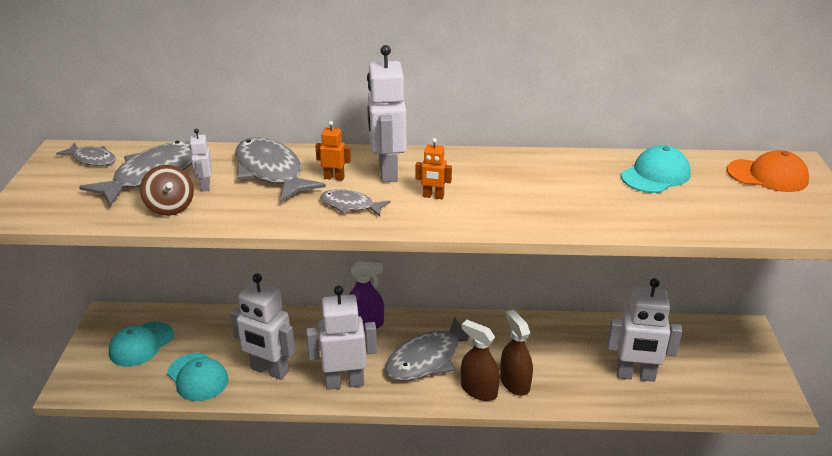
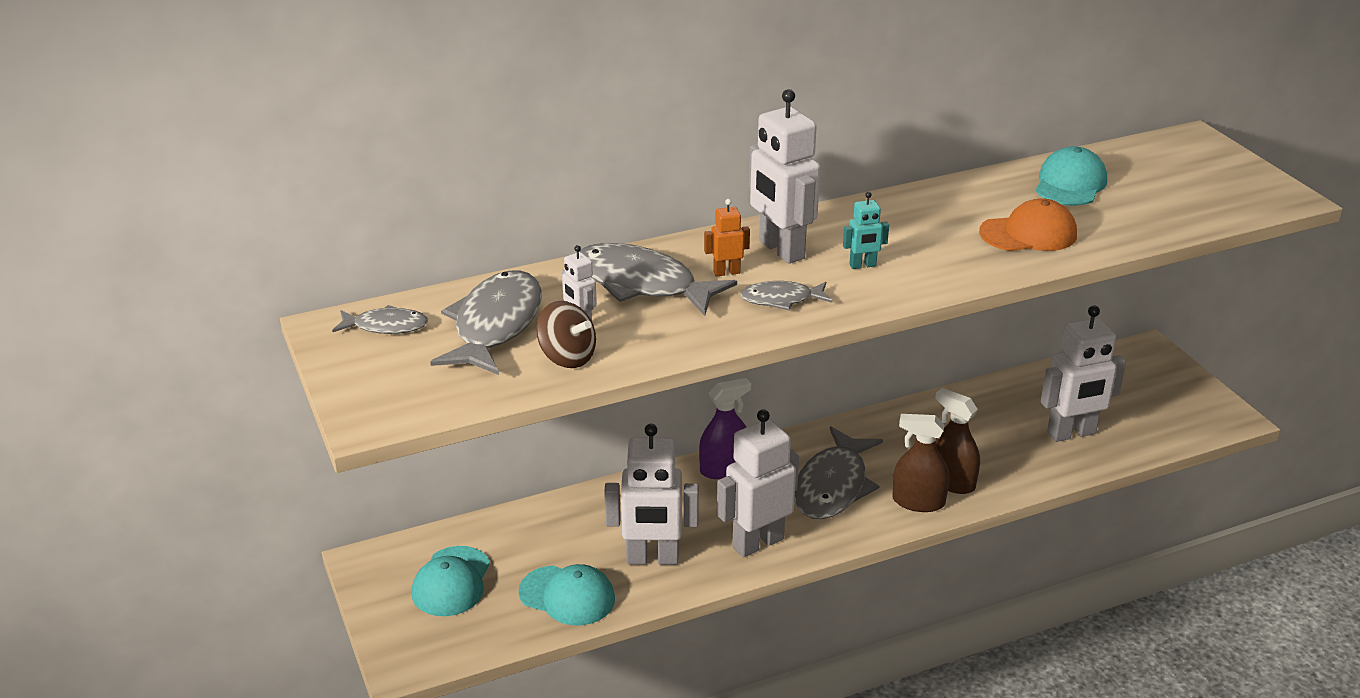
camera: 25 degrees left, 0 degrees up
(433, 196) = (862, 265): orange robot -> turquoise robot
(767, 176) = (1178, 158): orange cap -> orange cap (1028, 234)

